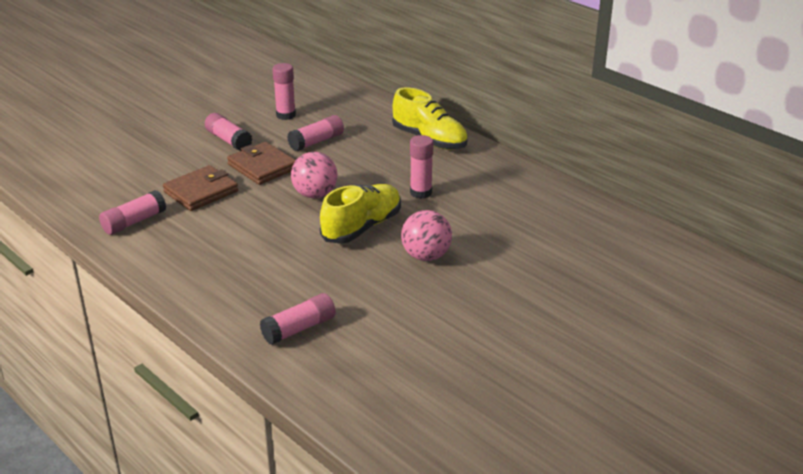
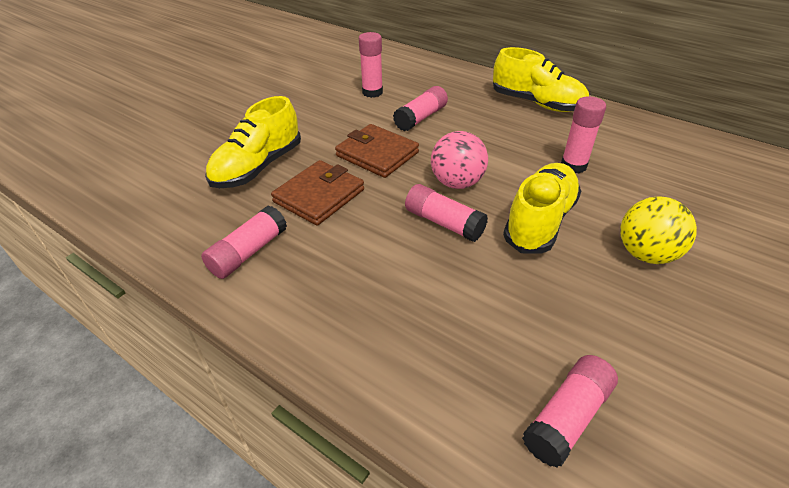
camera: 10 degrees left, 10 degrees up
(161, 166) = (258, 167): none -> yellow shoe
(228, 140) = (324, 126): pink glue stick -> pink glue stick (444, 223)
(426, 256) = (645, 254): pink ball -> yellow ball

